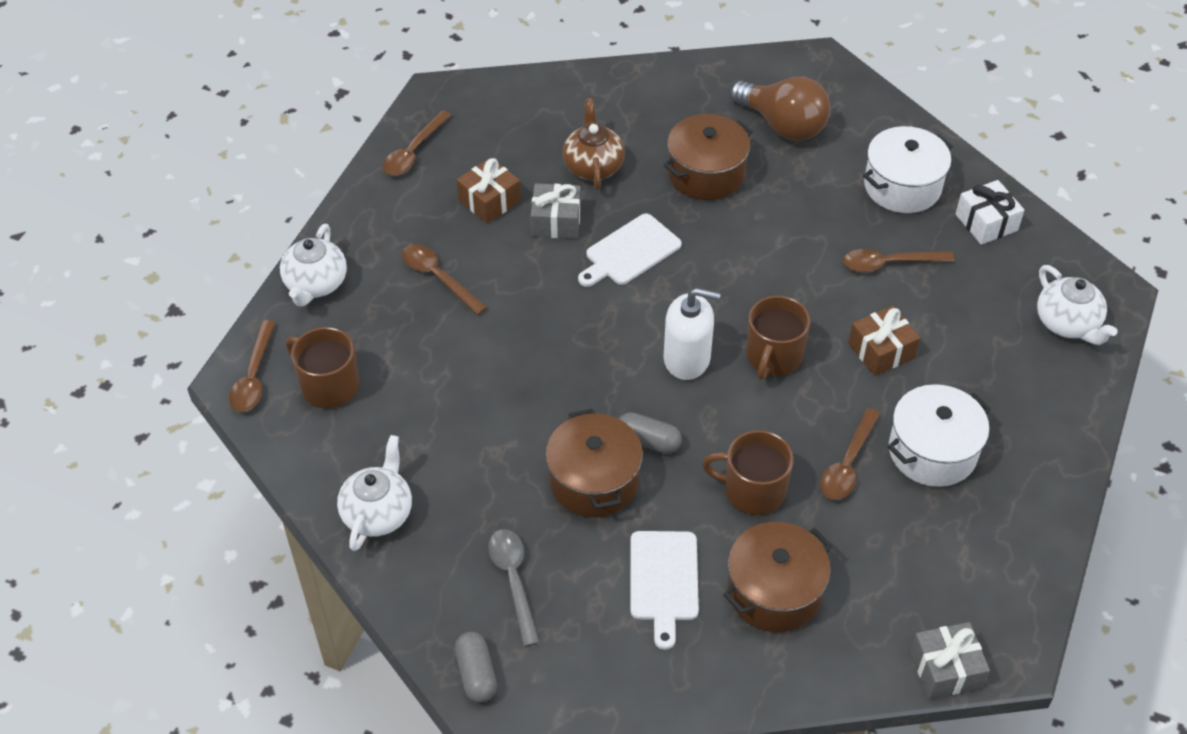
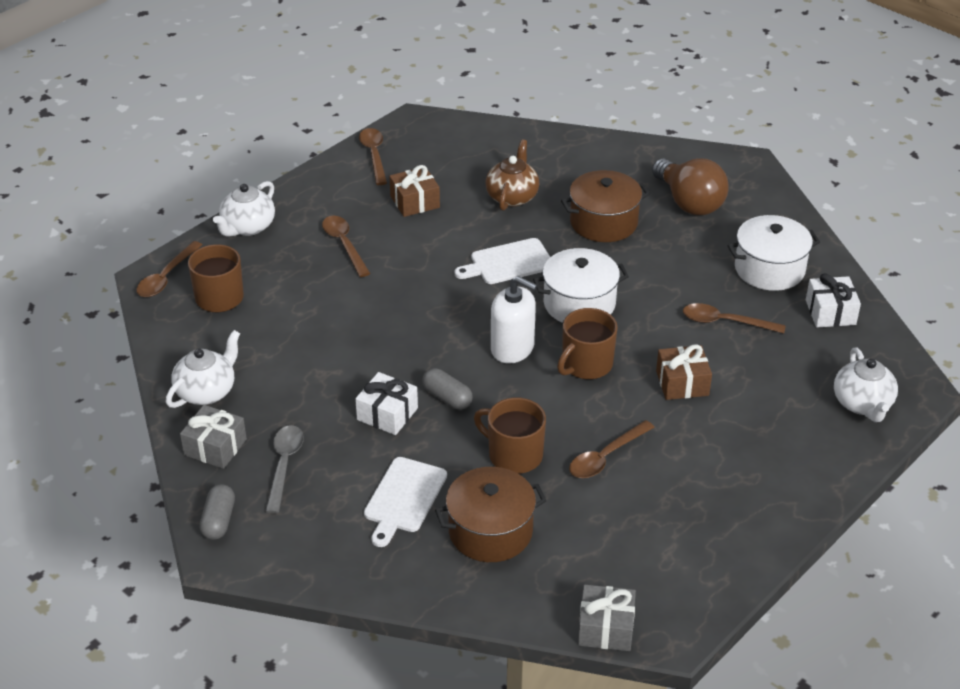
camera: 20 degrees right, 10 degrees down
(413, 151) = (374, 155): brown spoon -> brown spoon turned 120 degrees clockwise
(556, 221) = (460, 228): grey gift -> grey gift (215, 447)
(594, 481) = (387, 414): brown pot -> white gift
(932, 451) = (685, 467): white pot -> white pot (579, 303)

